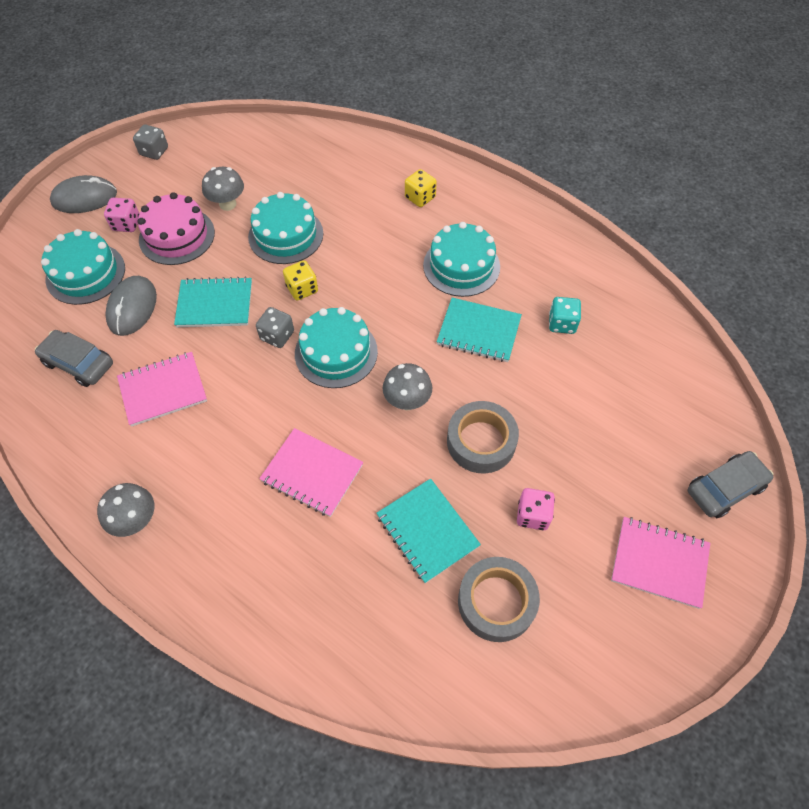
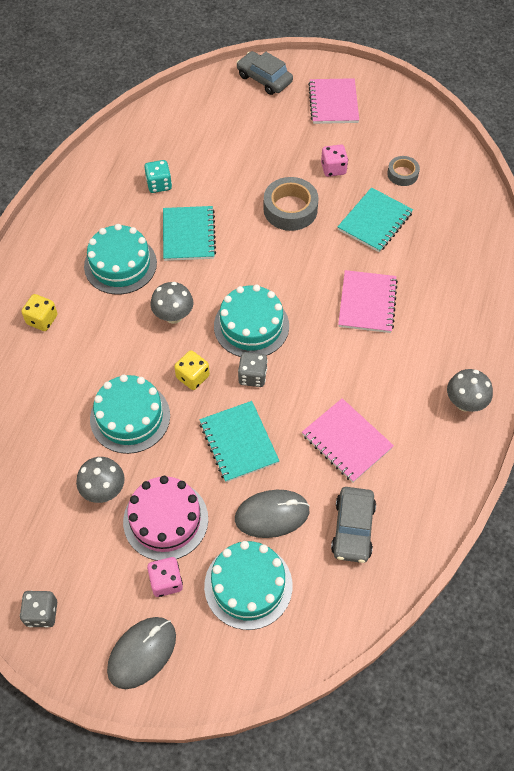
camera: 110 degrees left, 0 degrees up
(84, 198) = (142, 653): grey mouse -> grey mouse turned 75 degrees clockwise
(407, 401) = (276, 263): grey mushroom -> grey mushroom (173, 316)
(496, 602) = (402, 174): grey tape -> grey tape, size x0.58

